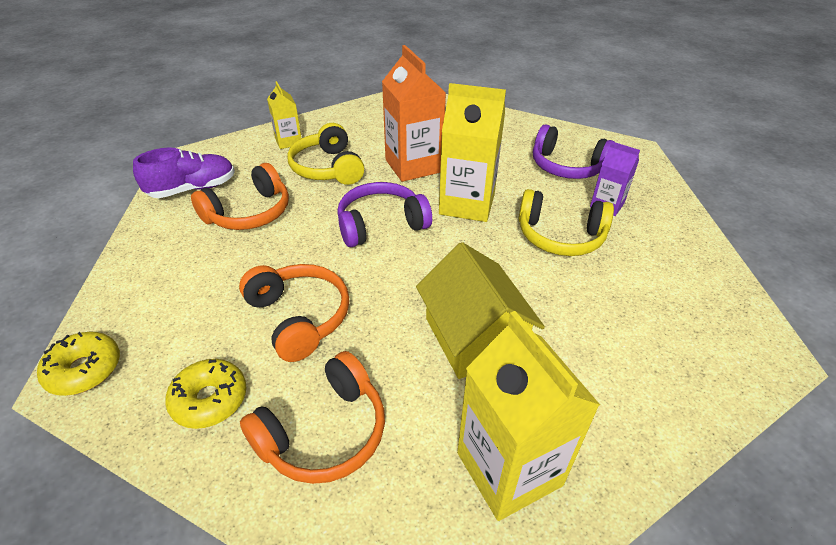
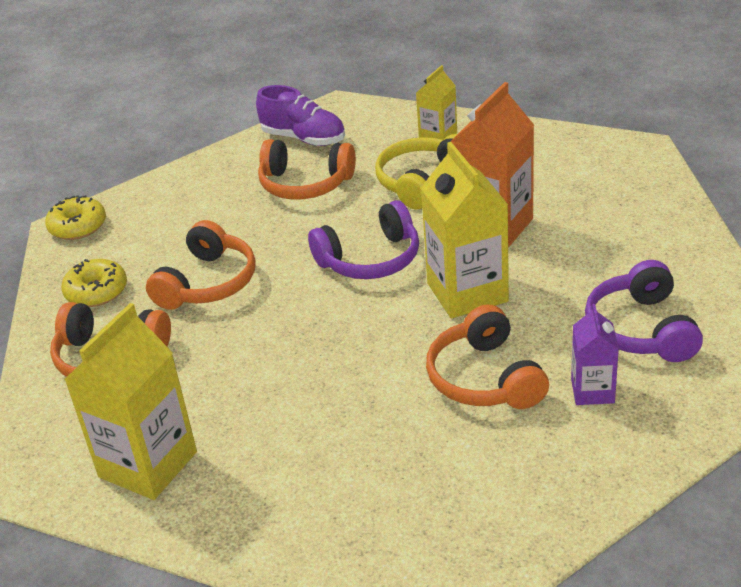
camera: 60 degrees right, 5 degrees down
(381, 225) = (370, 259): purple headphones -> purple headphones turned 120 degrees clockwise
(474, 337) = (272, 385): yellow house -> none
(560, 236) = (485, 378): yellow headphones -> orange headphones

